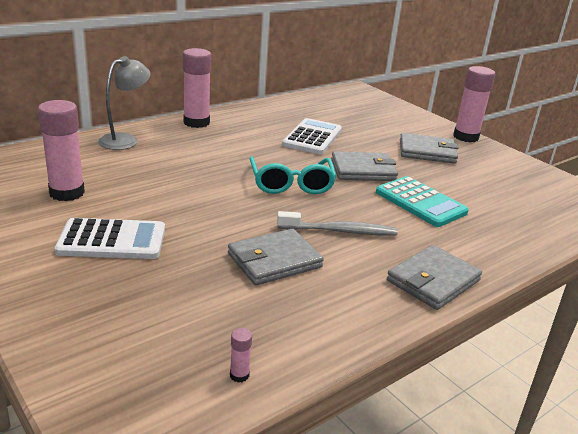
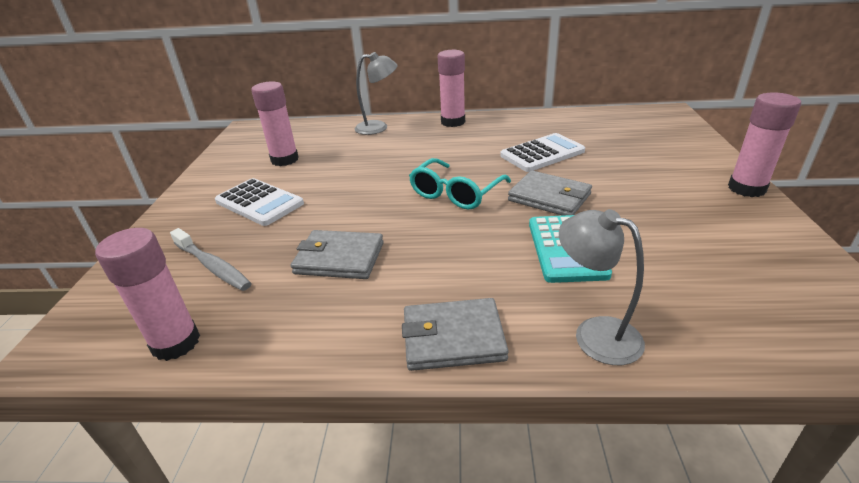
camera: 45 degrees right, 5 degrees up
(239, 375) = (176, 343): pink glue stick -> pink glue stick, size x2.49
(340, 231) = (434, 251): grey toothbrush -> grey toothbrush (213, 266)
(427, 152) = (661, 195): grey wallet -> none
(499, 247) = (595, 333): none -> grey lamp

